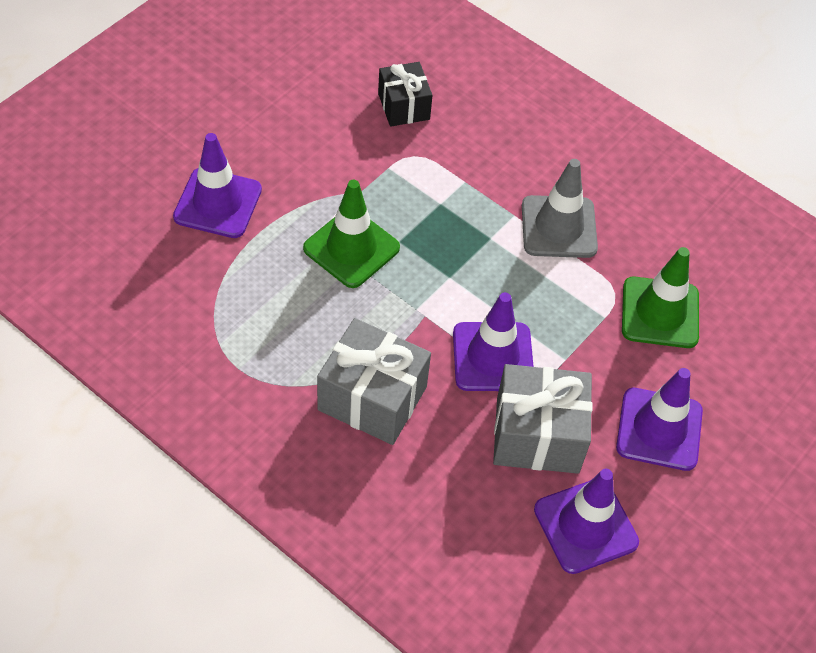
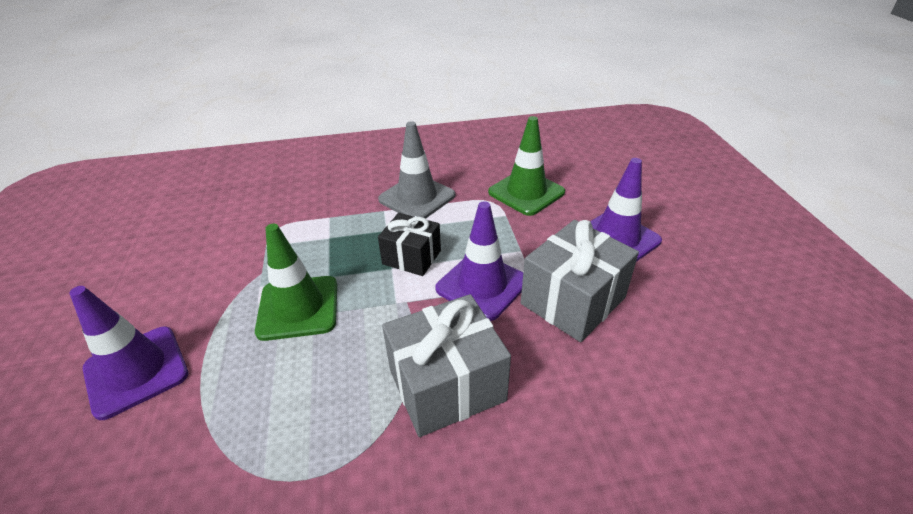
camera: 45 degrees left, 15 degrees down
(403, 106) = (235, 211): black gift -> black gift (411, 257)
(585, 526) = (677, 321): purple traffic cone -> none

